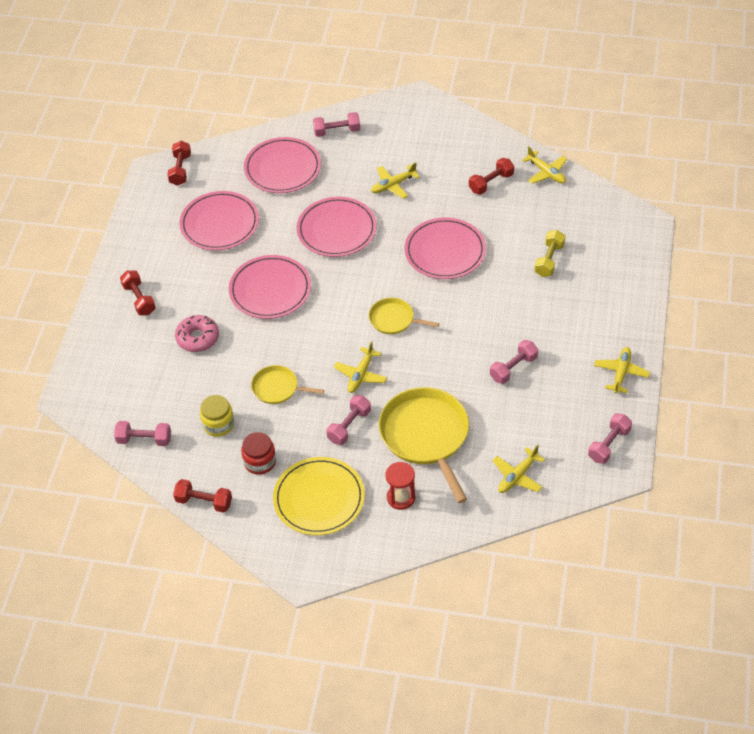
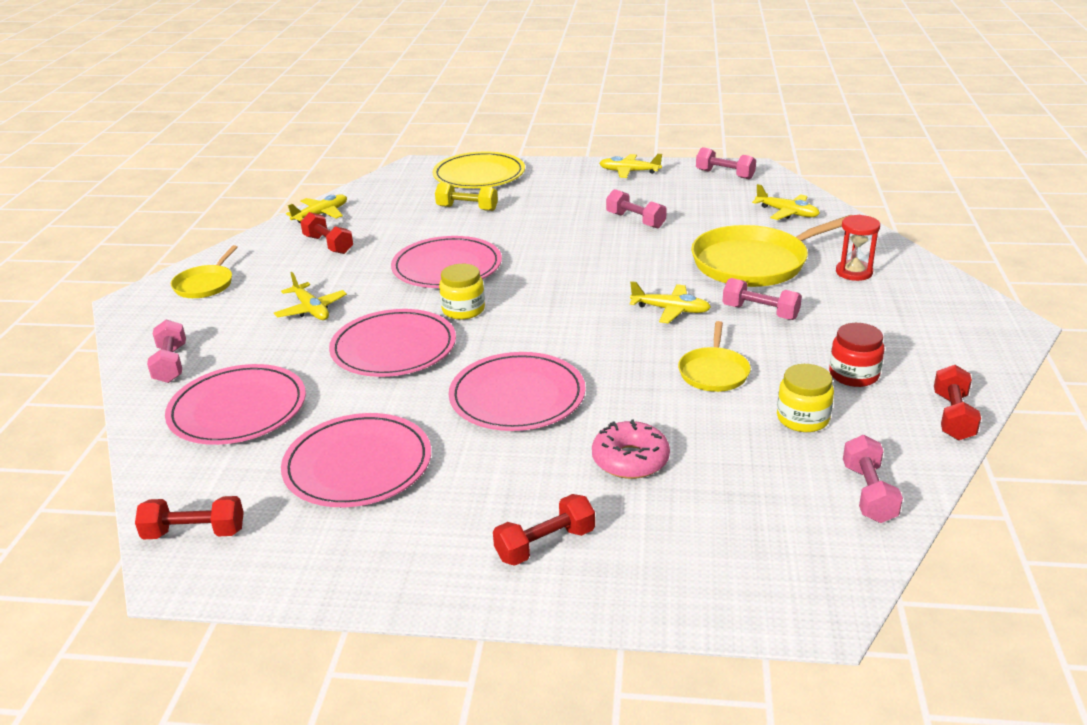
camera: 95 degrees left, 20 degrees down
(319, 498) = (888, 324): yellow plate -> yellow plate (479, 175)
(380, 262) = (463, 310): none -> yellow jar
(394, 319) = (569, 293): yellow pan -> yellow pan (205, 284)

